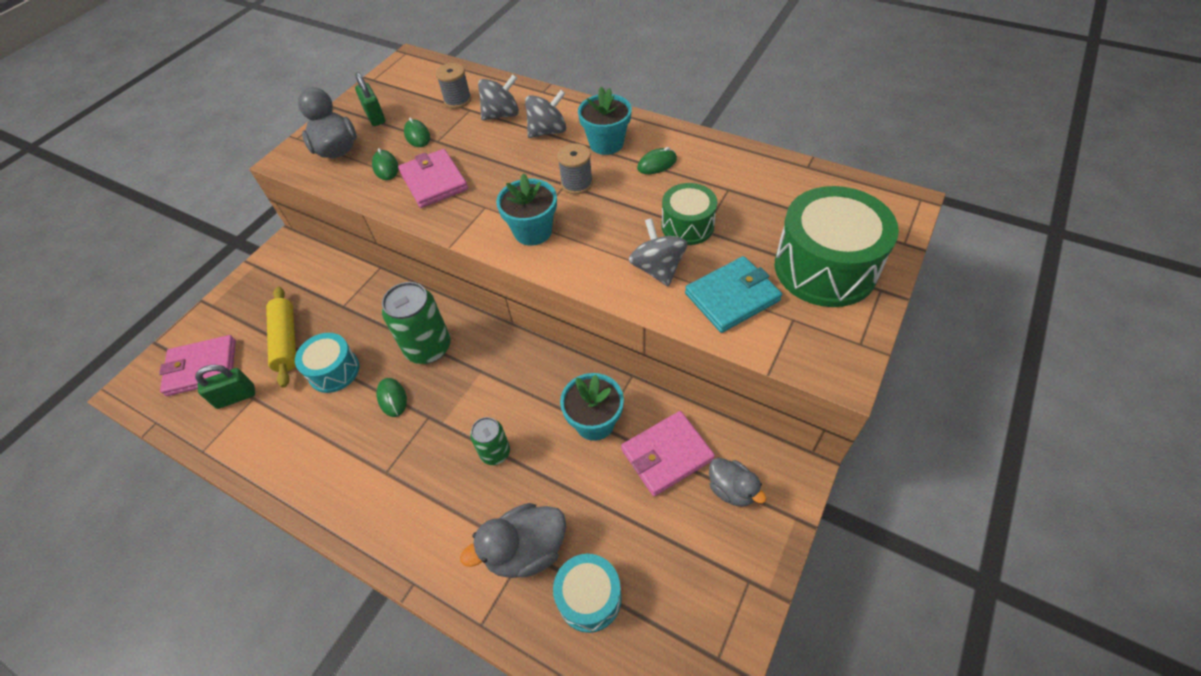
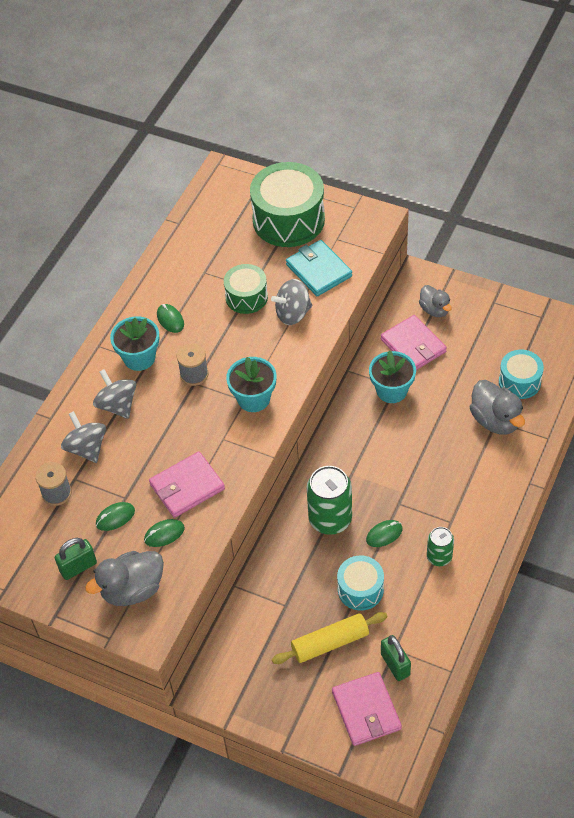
camera: 95 degrees left, 0 degrees up
(495, 452) = (424, 451): green can -> green can (439, 557)
(732, 489) = (434, 310): grey duck -> grey duck turned 105 degrees clockwise

